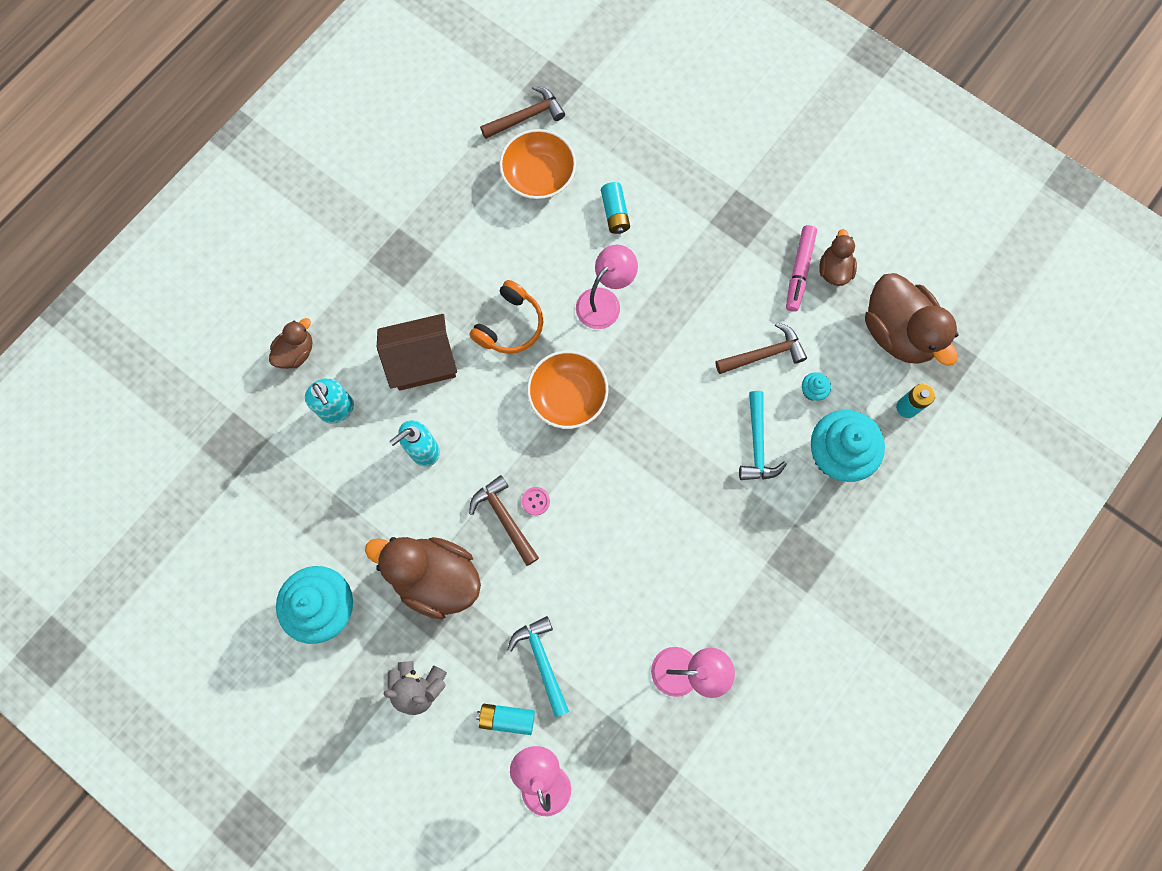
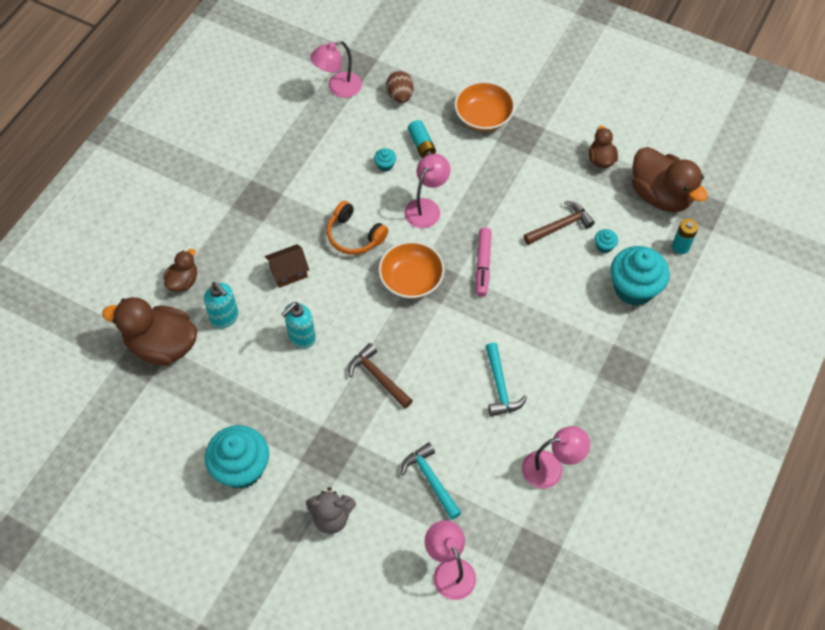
camera: 10 degrees left, 15 degrees down
(422, 361) = (288, 272): brown house -> brown house, size x0.64
(435, 578) = (329, 431): brown duck -> brown duck (162, 345)
(507, 718) = (410, 529): turquoise battery -> none
(510, 325) = (354, 236): orange headphones -> orange headphones turned 105 degrees clockwise
(526, 116) = (338, 88): brown hammer -> pink lamp
(535, 501) = (401, 360): pink button -> none
(538, 175) = (356, 127): orange bowl -> orange bowl (483, 117)
(565, 234) = (385, 165): none -> turquoise cupcake
(601, 140) = (400, 96): none -> brown egg
(757, 444) = (570, 291): turquoise hammer -> turquoise hammer (500, 386)
(799, 271) = (574, 164): pink marker -> pink marker (483, 265)

